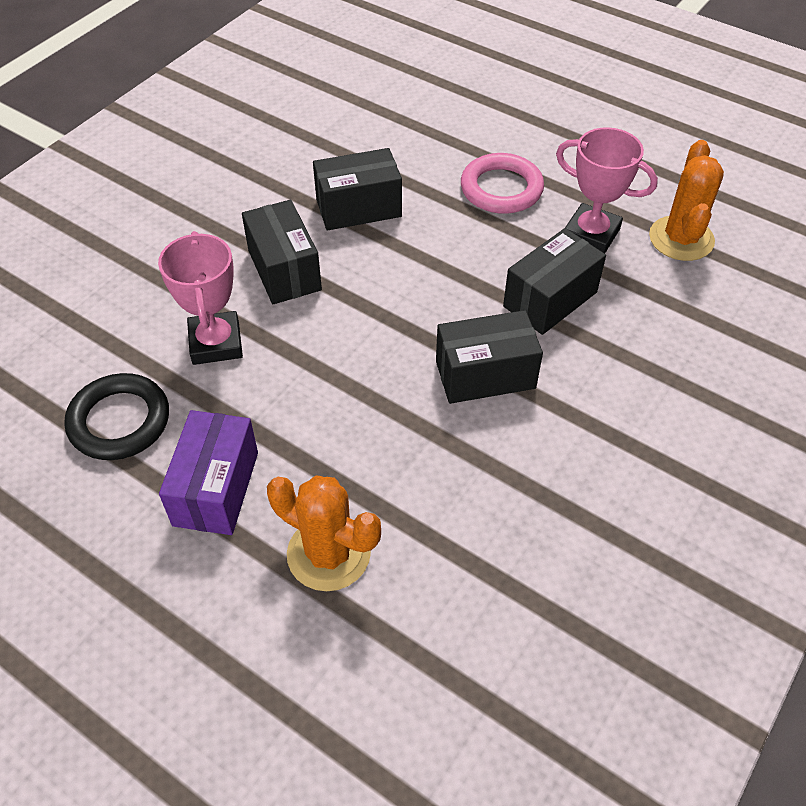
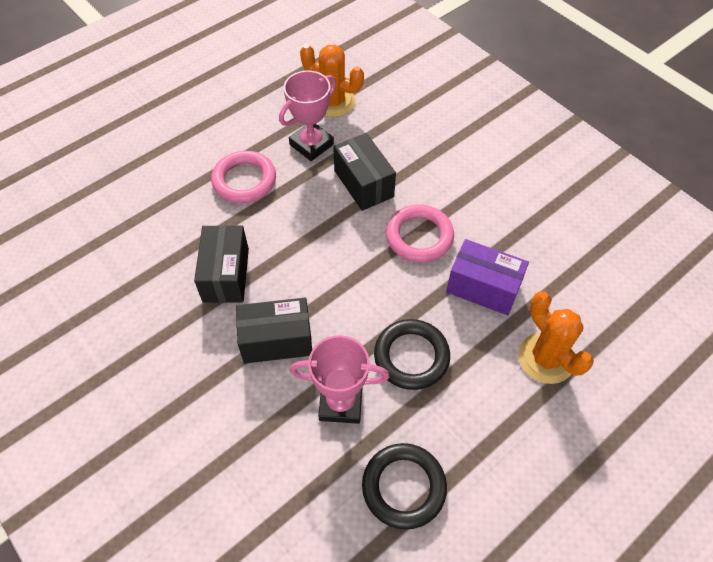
camera: 75 degrees left, 5 degrees up
(216, 488) = (482, 422): purple box -> purple box (483, 288)
(293, 398) = (411, 356): none -> black ring
(328, 554) = (546, 358): orange cactus -> orange cactus turned 75 degrees counterclockwise
(485, 374) = (419, 236): black box -> pink ring

